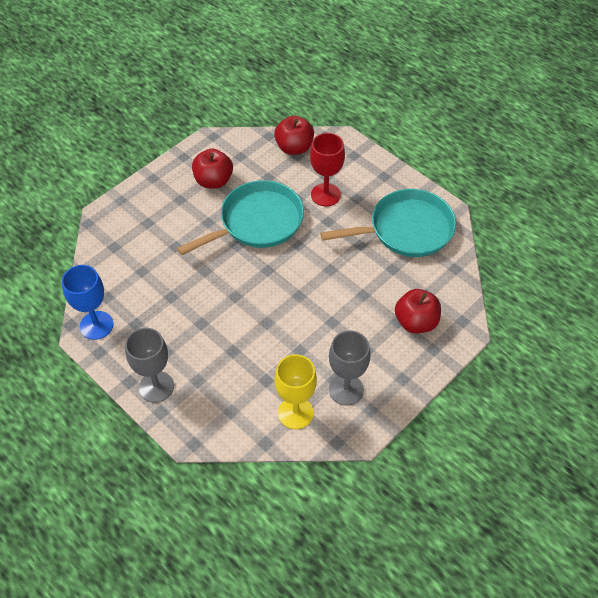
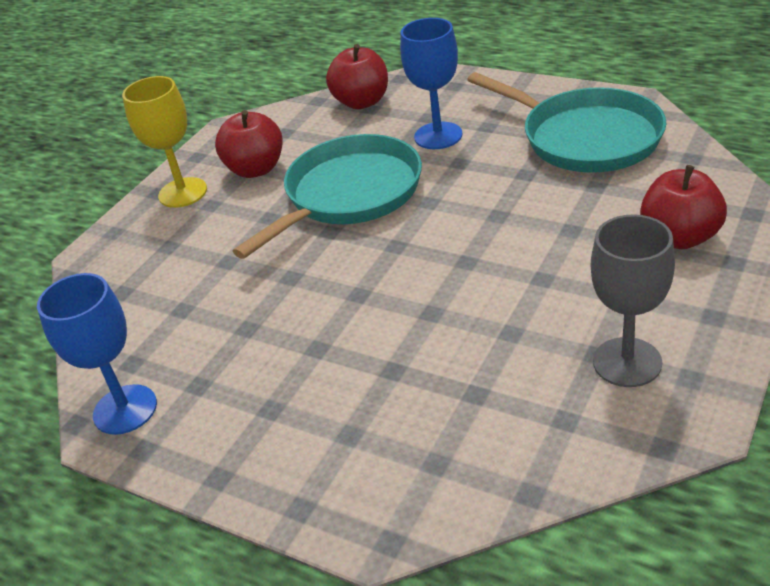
camera: 10 degrees left, 15 degrees down
(156, 387) = (275, 469): grey goblet -> none
(295, 413) = (558, 426): yellow goblet -> yellow goblet (183, 193)
(325, 195) = (438, 136): red goblet -> blue goblet
(406, 229) = (585, 137): turquoise pan -> turquoise pan turned 75 degrees clockwise

